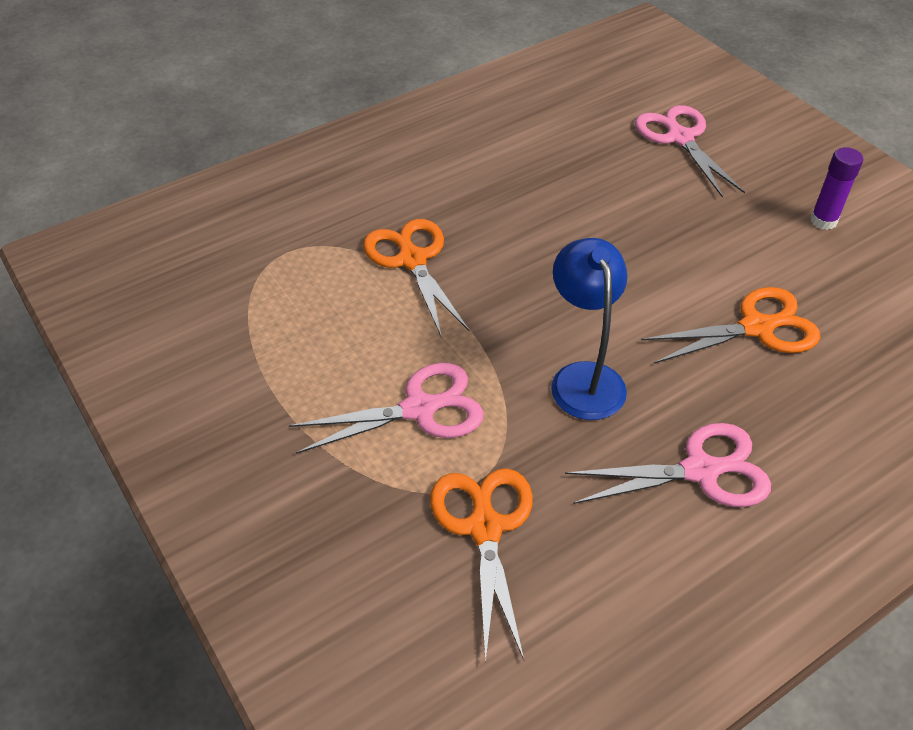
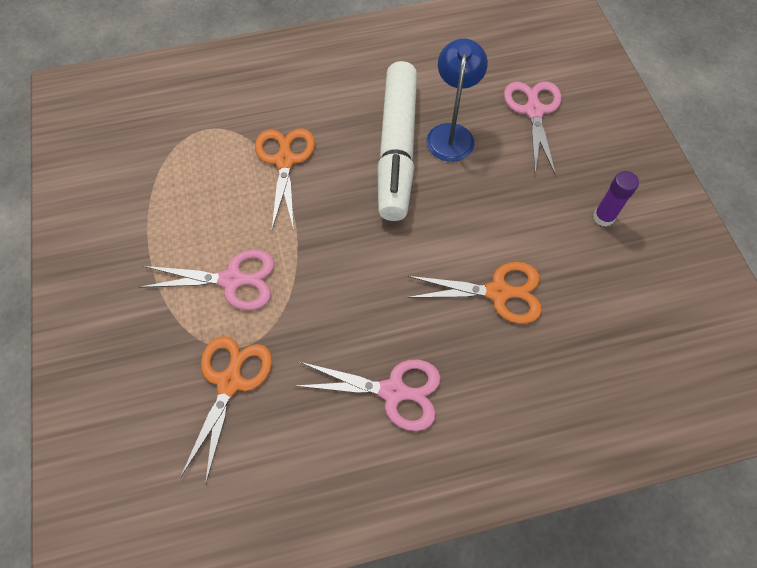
camera: 20 degrees right, 15 degrees up
(545, 213) = (397, 149): none -> white marker
(583, 378) = (352, 292): blue lamp -> blue lamp (451, 134)

